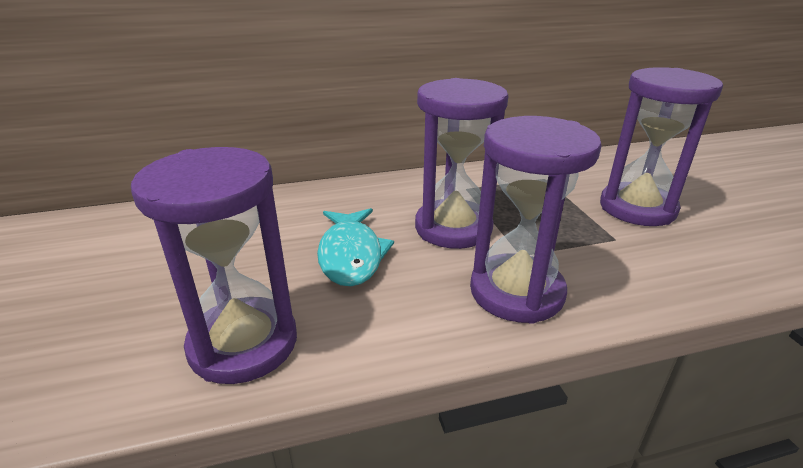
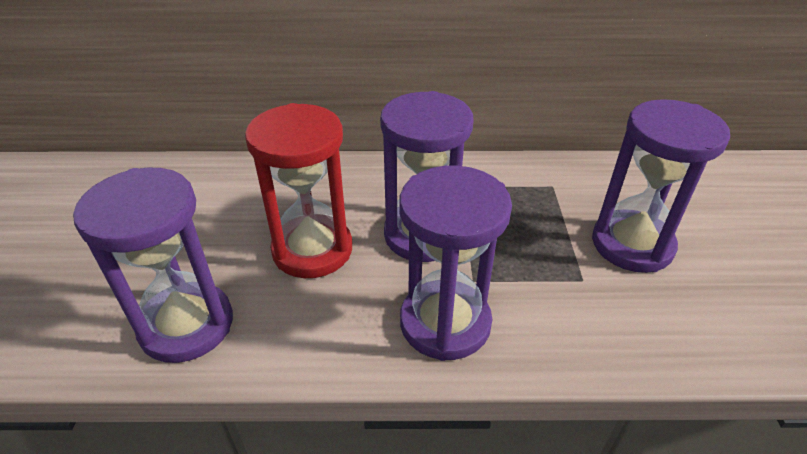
camera: 15 degrees right, 10 degrees up
(351, 255) = (312, 250): turquoise fish -> red hourglass

